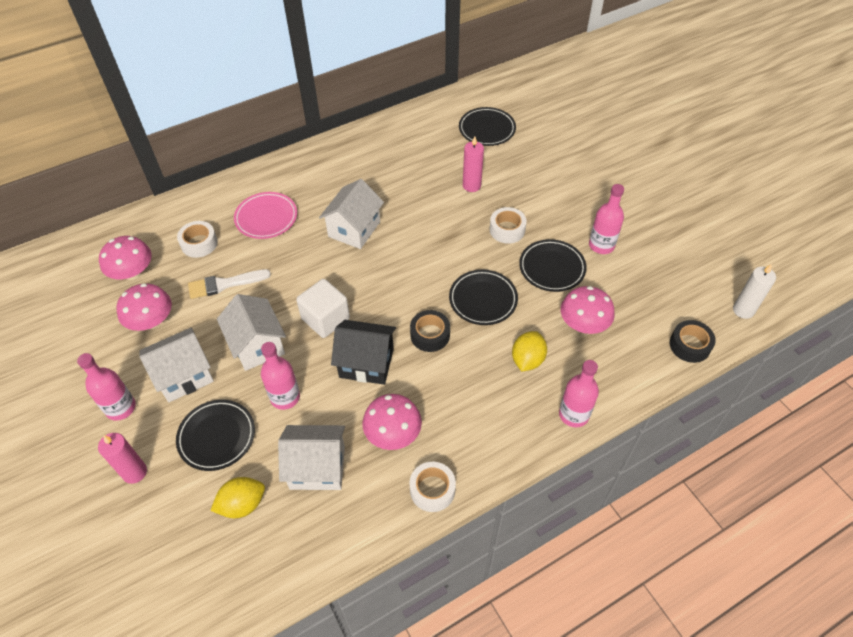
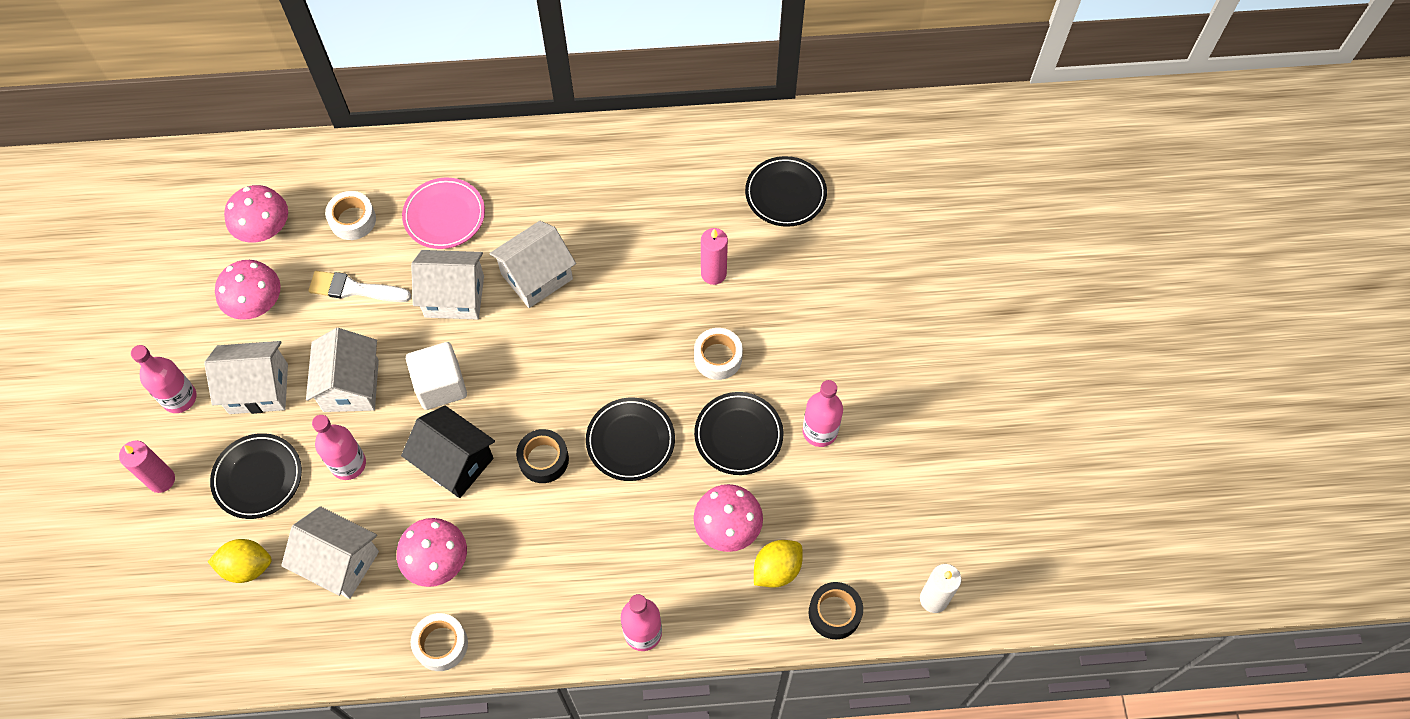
camera: 25 degrees right, 10 degrees up
(302, 262) = (454, 296): none -> white house
(527, 360) = (633, 542): yellow lemon -> yellow lemon (776, 569)

